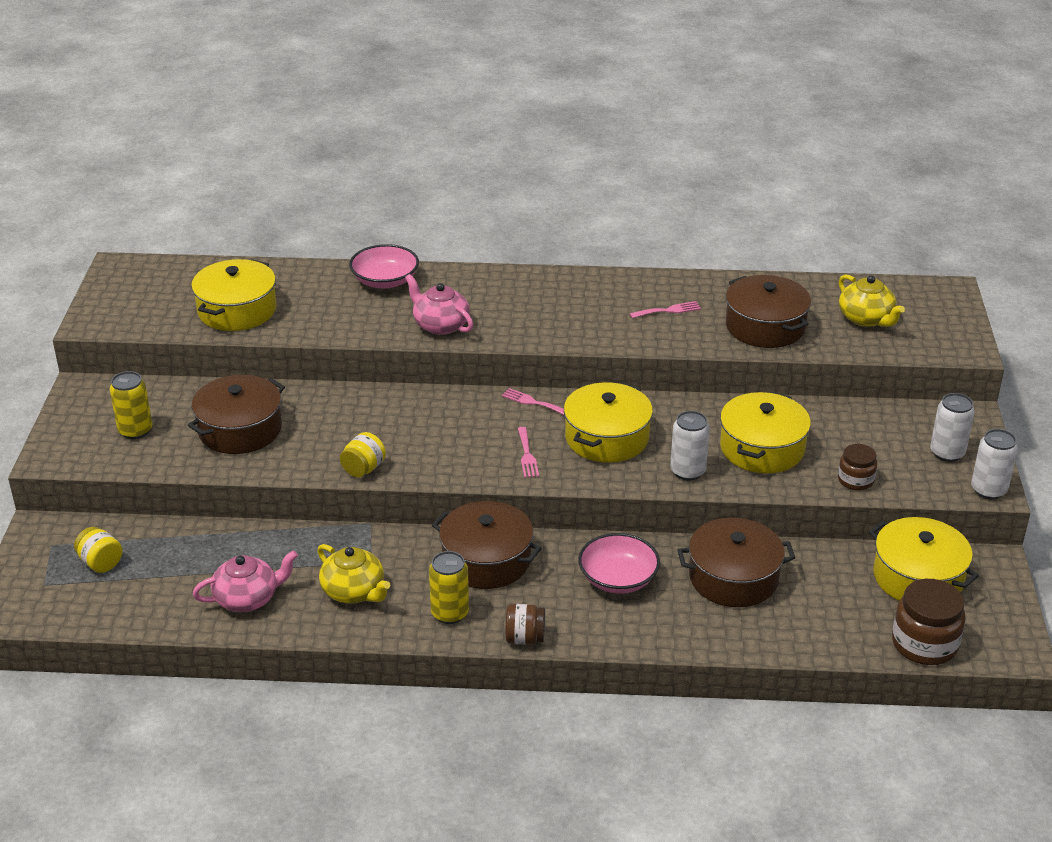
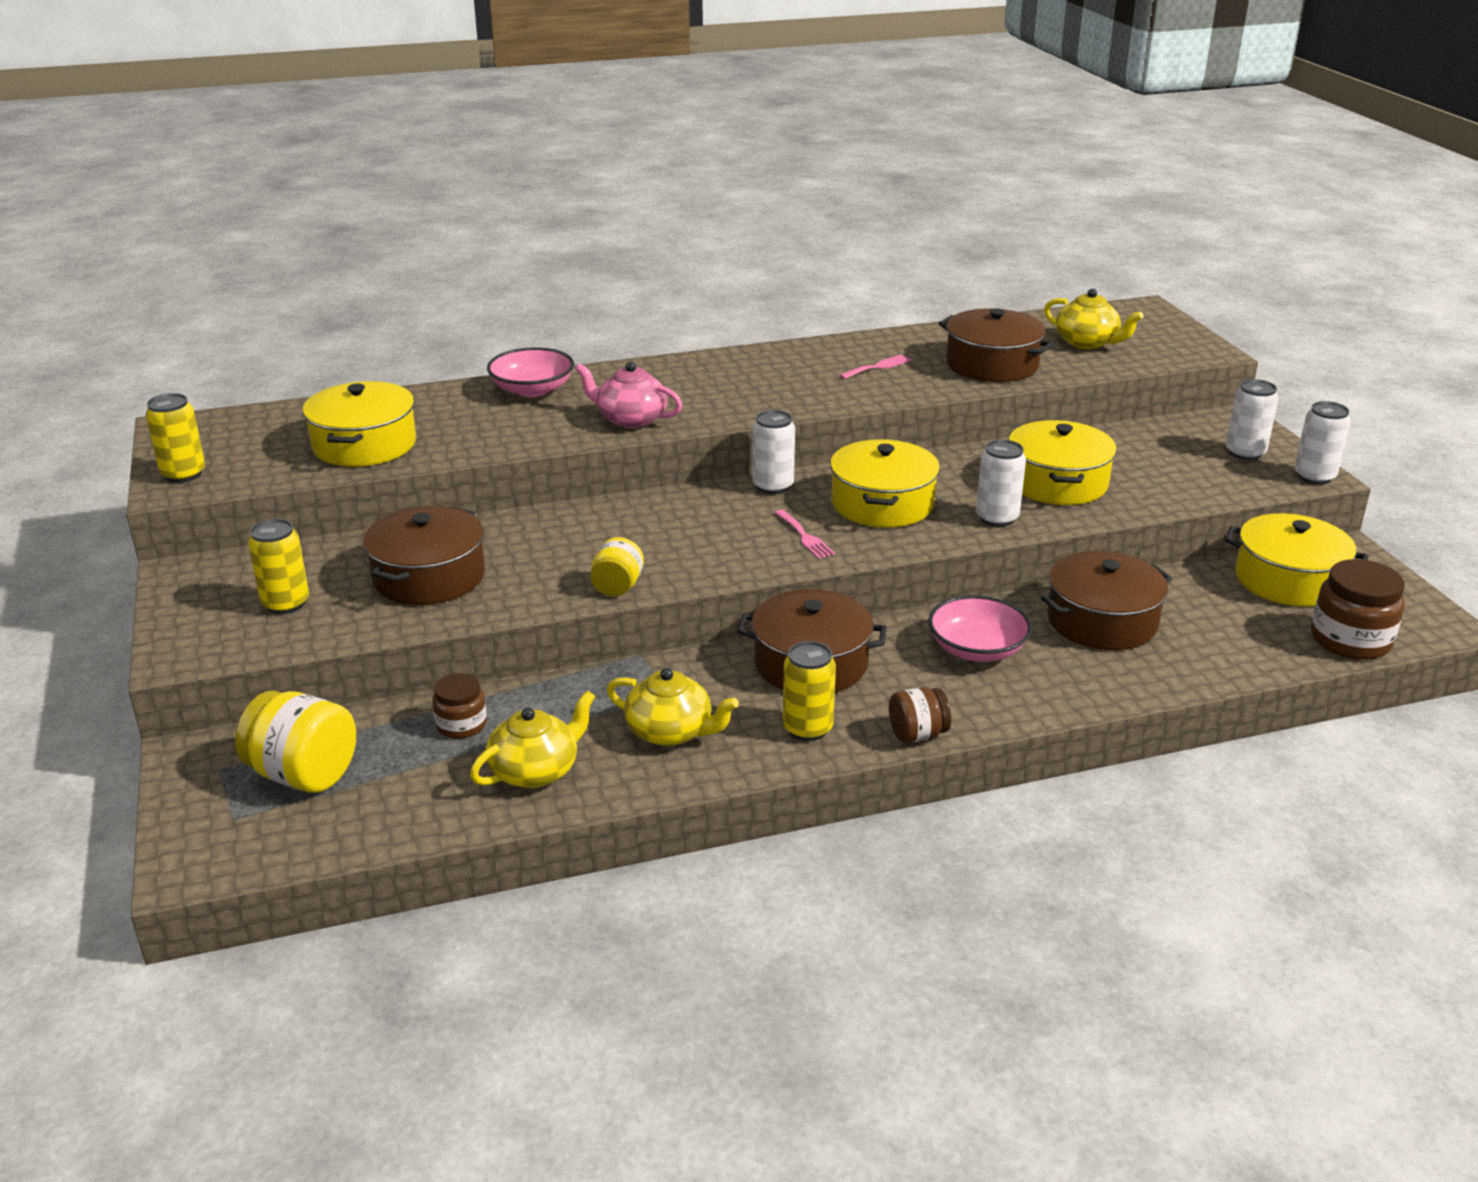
camera: 20 degrees left, 5 degrees down
(101, 563) = (303, 775): yellow jar -> yellow jar, size x1.68
(104, 312) = (183, 474): none -> yellow can
(248, 598) = (536, 770): pink teapot -> yellow teapot
(533, 402) = (773, 486): pink fork -> white can
(855, 480) = (1178, 493): brown jar -> brown jar (461, 725)

